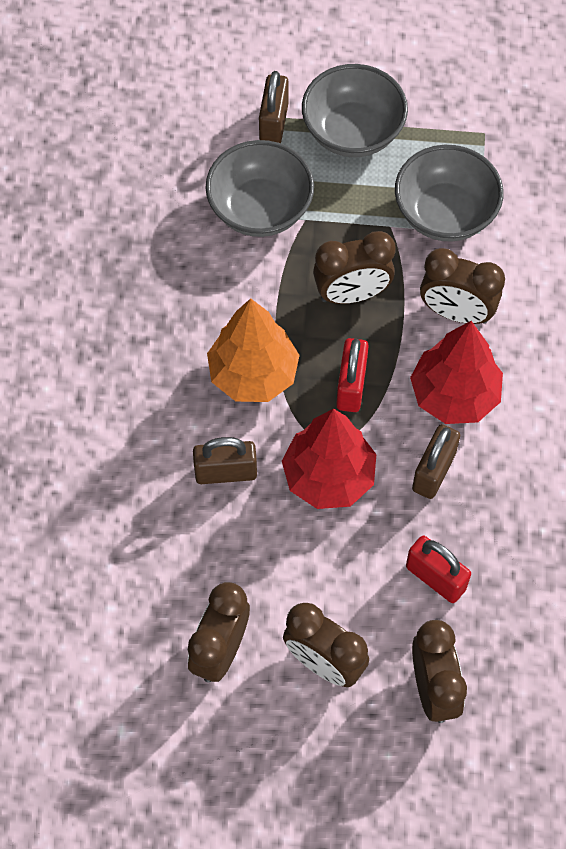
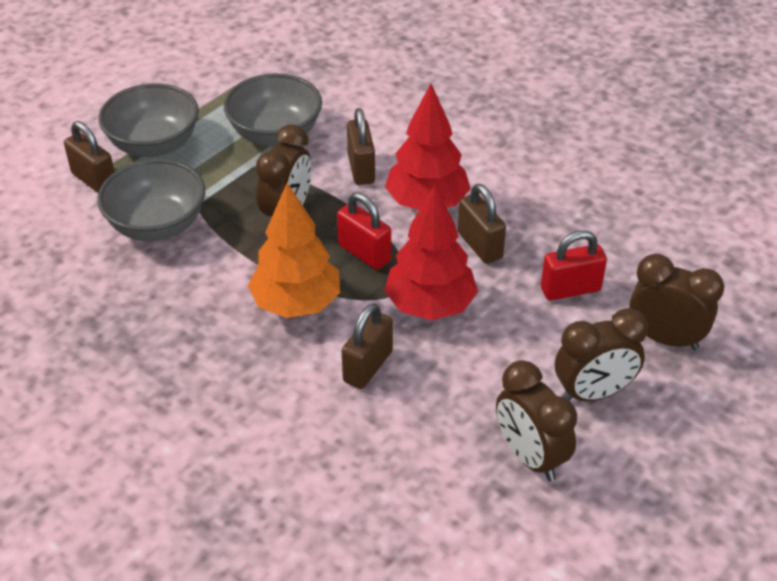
camera: 55 degrees left, 20 degrees down
(456, 312) = (361, 169): brown clock -> brown padlock

